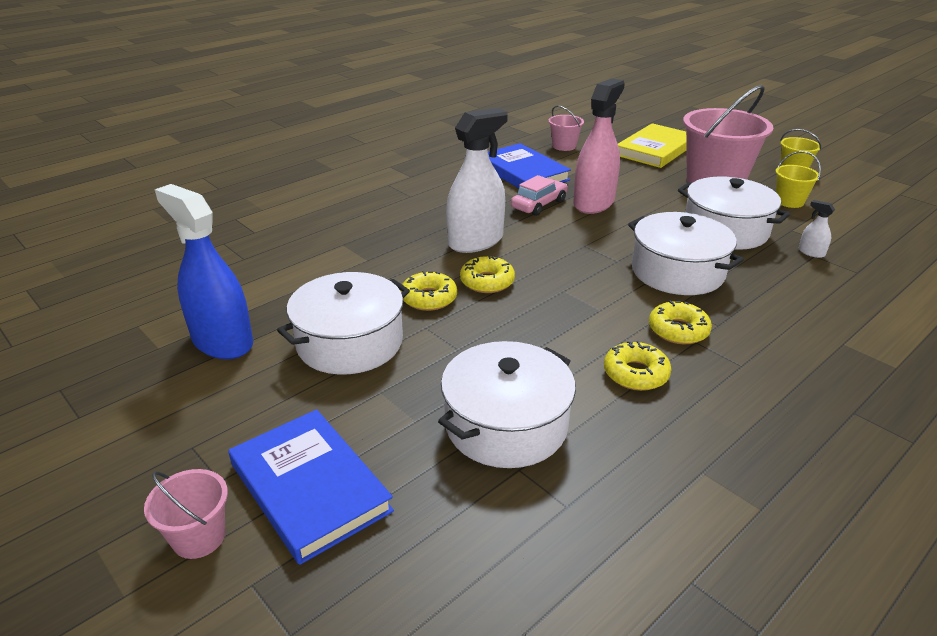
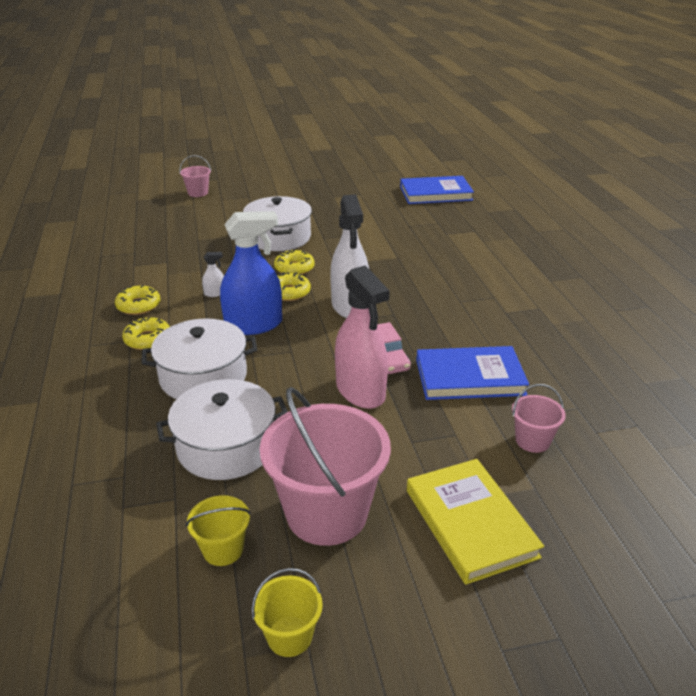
camera: 120 degrees right, 0 degrees up
(222, 341) = (320, 210): blue spray bottle -> blue spray bottle (253, 325)
(310, 487) = (192, 212): blue book -> blue book (435, 193)
(506, 425) = (162, 258): white pot -> none
(811, 252) = (129, 478): white spray bottle -> white spray bottle (215, 293)

